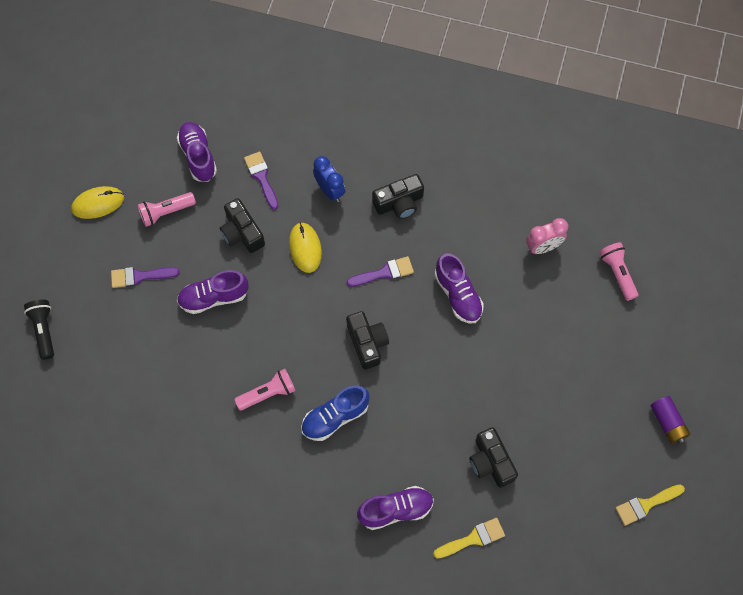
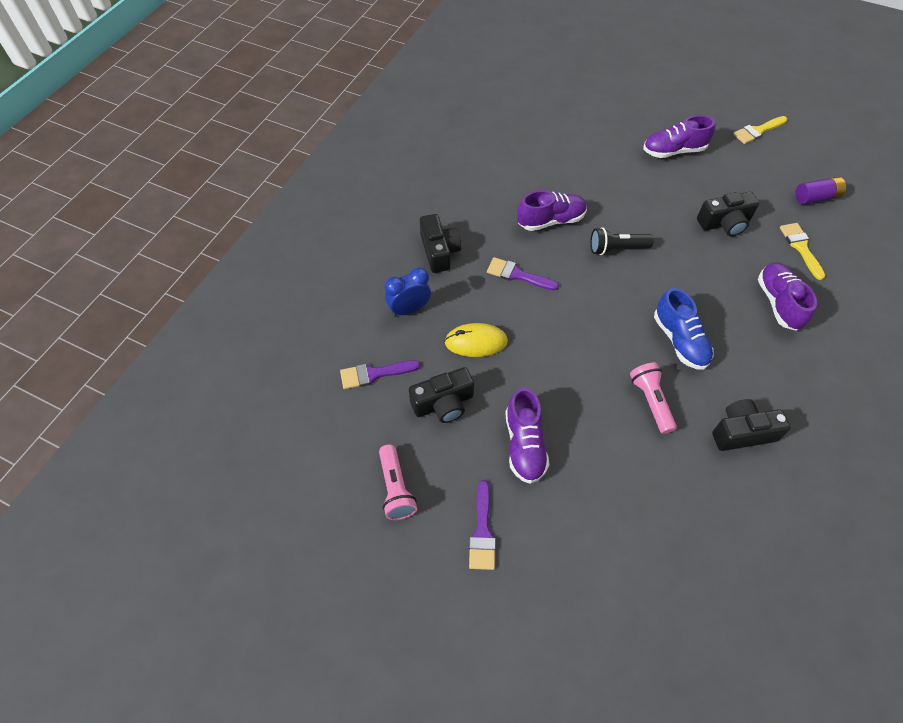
camera: 80 degrees left, 10 degrees down
(44, 330) = (547, 676): black flashlight -> black flashlight (616, 248)
(98, 203) = (361, 578): yellow mouse -> none
(198, 156) = (325, 441): purple shoe -> purple shoe (673, 151)
(367, 343) = (596, 301): black camera -> black camera (742, 432)
(384, 272) = (517, 275): purple brush -> purple brush turned 60 degrees counterclockwise
(543, 247) = (510, 153): pink clock -> none
(617, 273) = (544, 111): pink flashlight -> none
(645, 504) = (757, 131): yellow brush -> yellow brush turned 75 degrees clockwise
(667, 423) = (684, 106): purple battery -> purple battery (816, 197)

